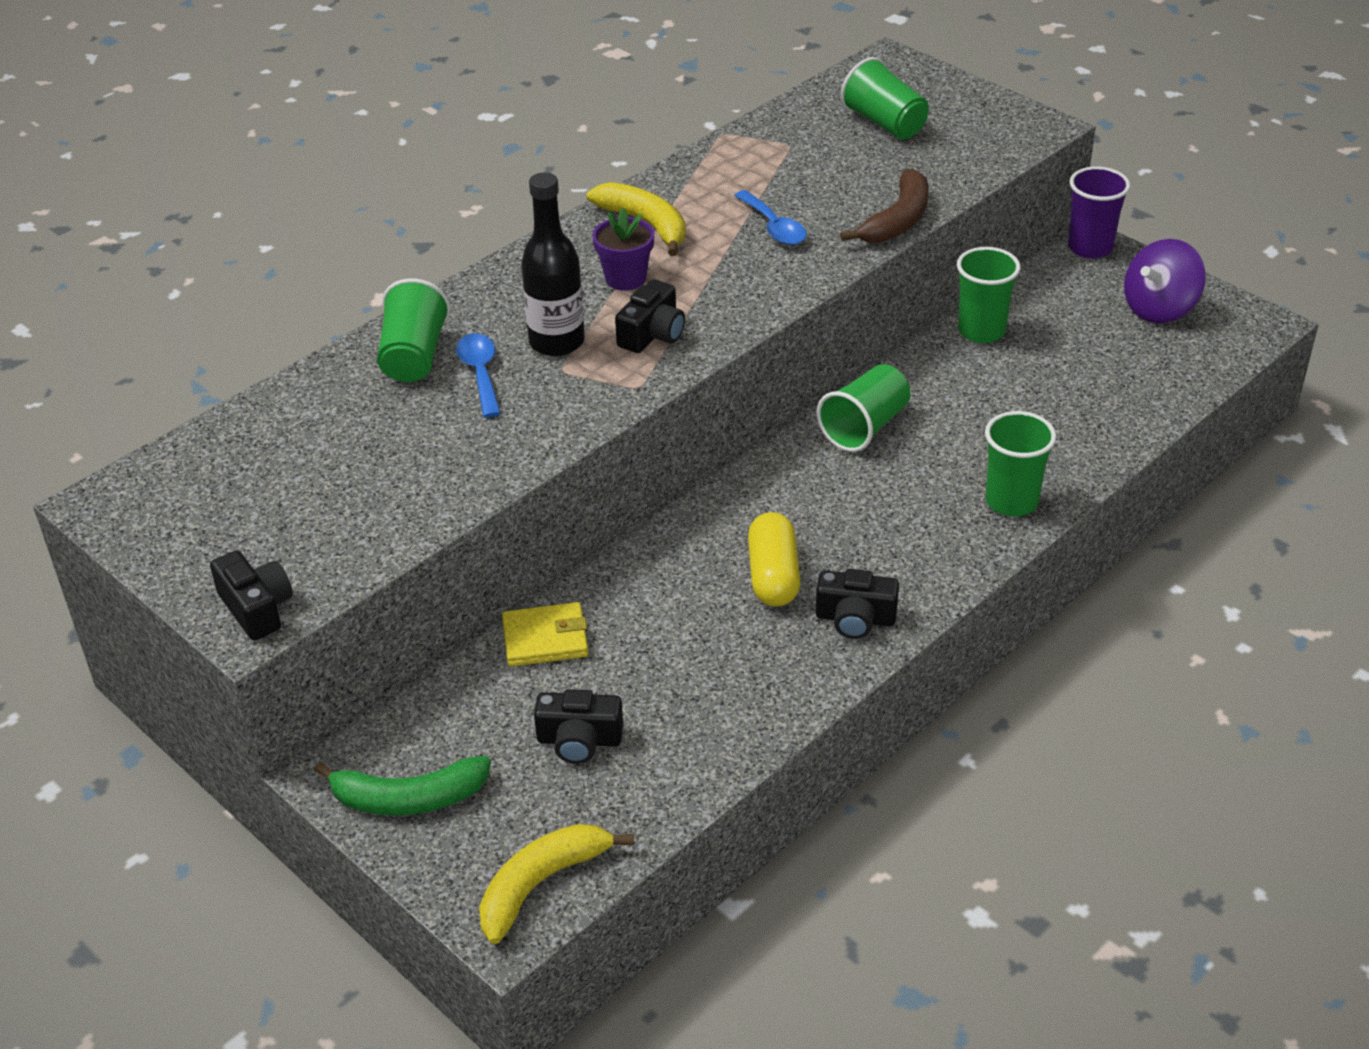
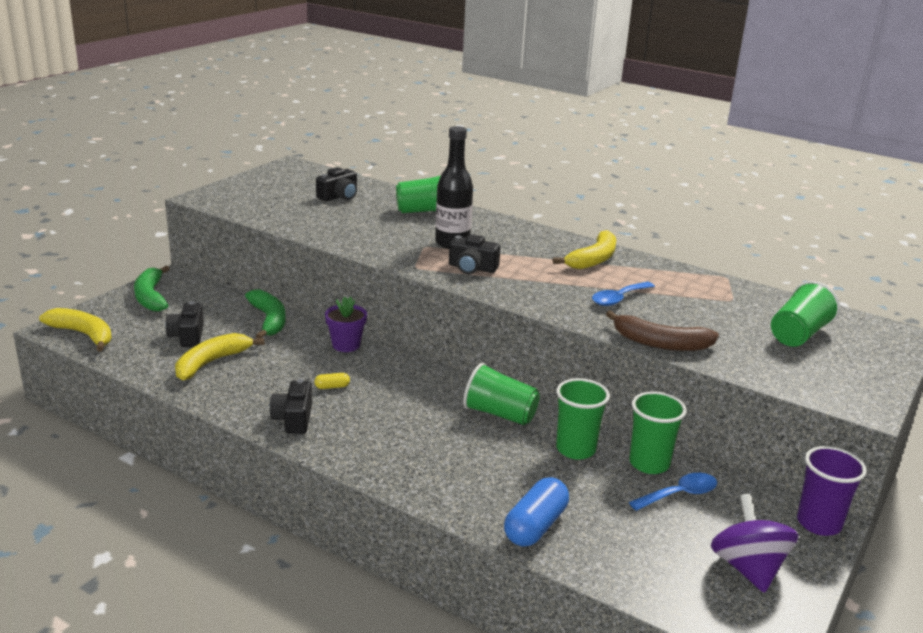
camera: 75 degrees right, 15 degrees down
(257, 608) = (215, 198): black camera -> black camera (339, 196)
(480, 373) = (414, 227): blue spoon -> blue spoon (680, 494)
(545, 639) = (269, 320): yellow wallet -> green banana
(625, 278) = (528, 257): purple flower pot -> purple flower pot (346, 345)
(678, 708) = (211, 363): none -> yellow banana
(773, 576) = (332, 387): yellow capsule -> yellow capsule, size x0.46
(1011, 501) = (434, 483): green cup -> green cup (575, 449)
(1095, 434) = (535, 526): none -> blue capsule
(1159, 309) = (748, 568): purple spinning top -> purple spinning top turned 45 degrees clockwise

